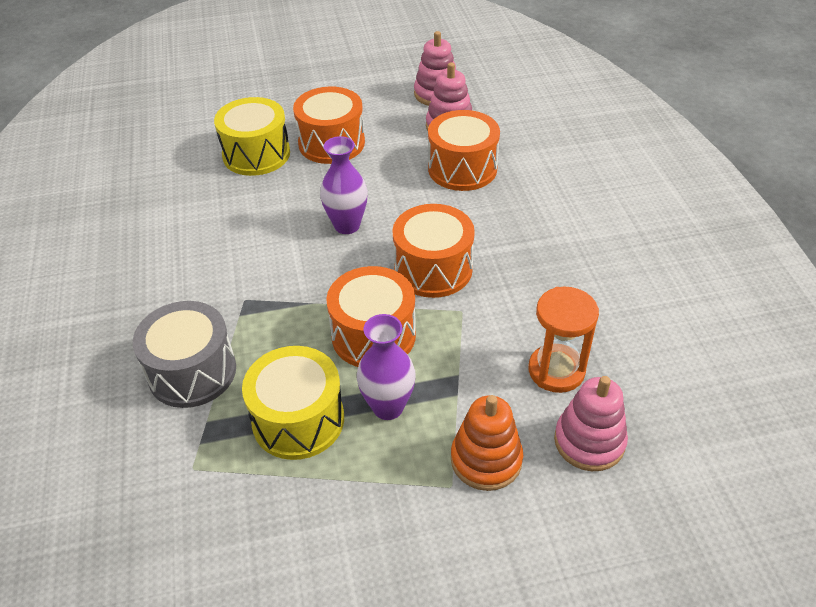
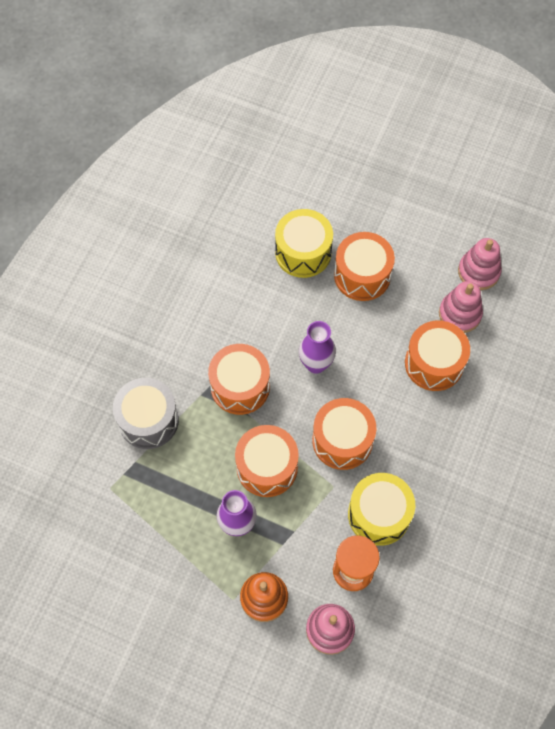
camera: 35 degrees right, 20 degrees up
(280, 284) = (240, 386): none -> orange drum
(298, 420) = (183, 497): yellow drum -> yellow drum (379, 514)

